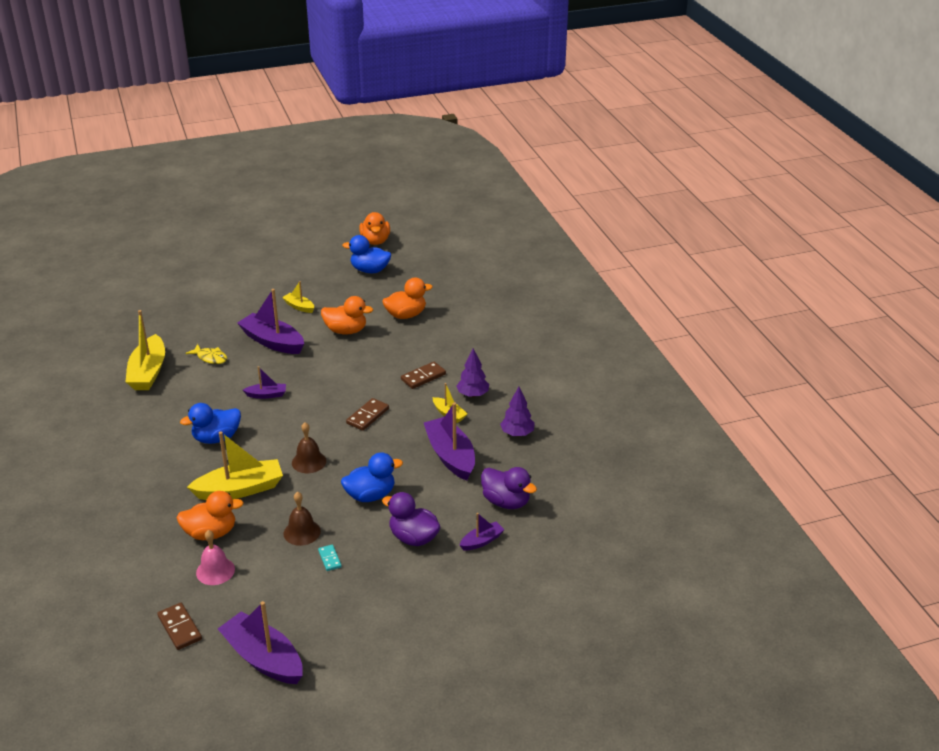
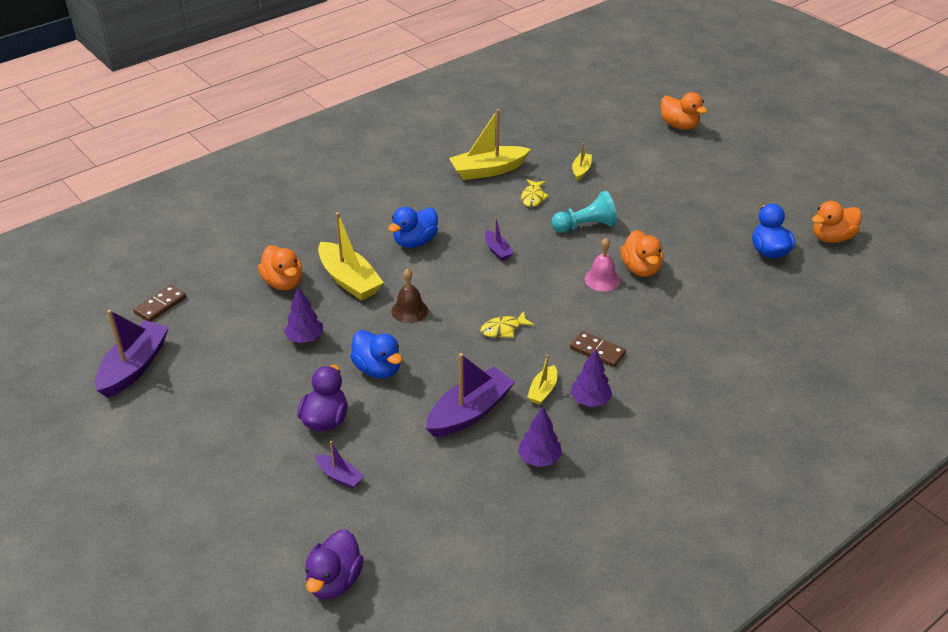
camera: 70 degrees right, 5 degrees up
(215, 571) = (235, 302): pink bell -> pink bell (602, 279)
(216, 438) = (415, 242): blue duck -> blue duck turned 90 degrees counterclockwise
(272, 342) = (585, 226): purple boat -> turquoise pawn
(299, 307) = (659, 224): yellow boat -> yellow boat (581, 170)
(302, 532) = (305, 338): brown bell -> purple tree
(330, 559) = (274, 369): turquoise domino -> none
(368, 416) = (503, 329): brown domino -> yellow fish
(406, 315) = (704, 304): orange duck -> orange duck (679, 125)
(506, 502) = (413, 480): purple duck -> purple duck (334, 581)

